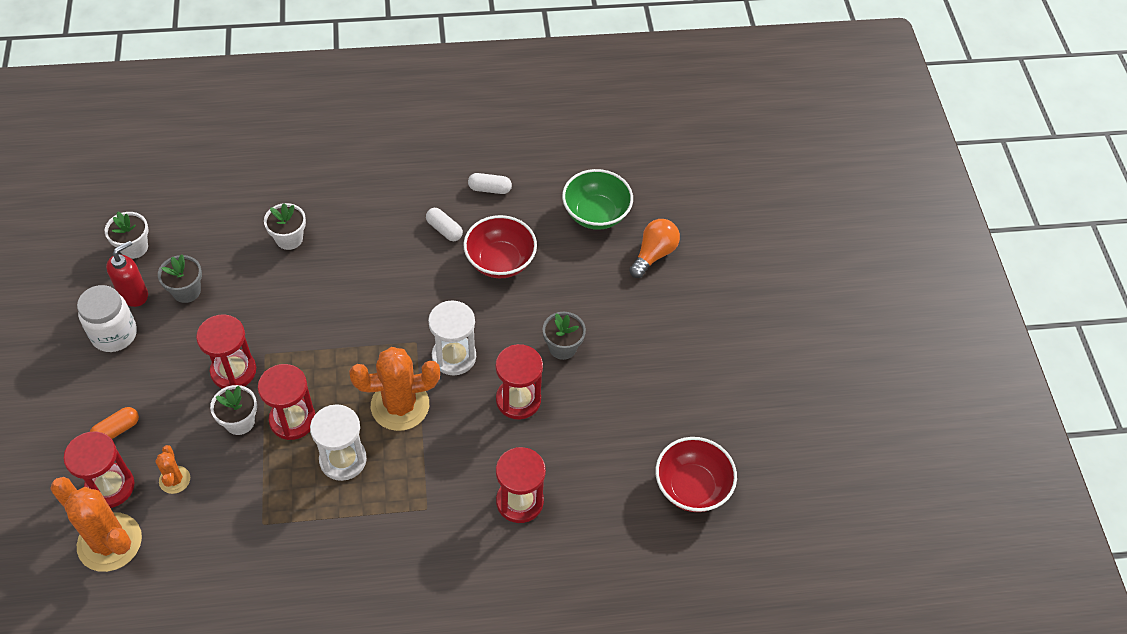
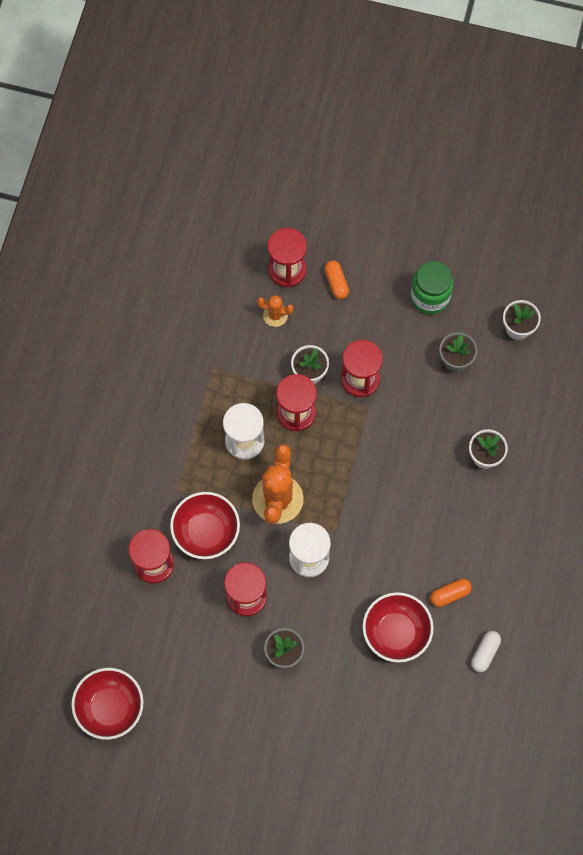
camera: 115 degrees right, 15 degrees up
(109, 542) = (240, 261): orange cactus -> none
(114, 334) = (430, 297): white jar -> green jar
(134, 295) = (466, 319): red soap dispenser -> none
(444, 229) = (450, 594): white capsule -> orange capsule
(463, 462) = (206, 532): none -> red bowl
(596, 214) = (421, 743): green bowl -> none
(653, 254) = (355, 779): orange light bulb -> none

